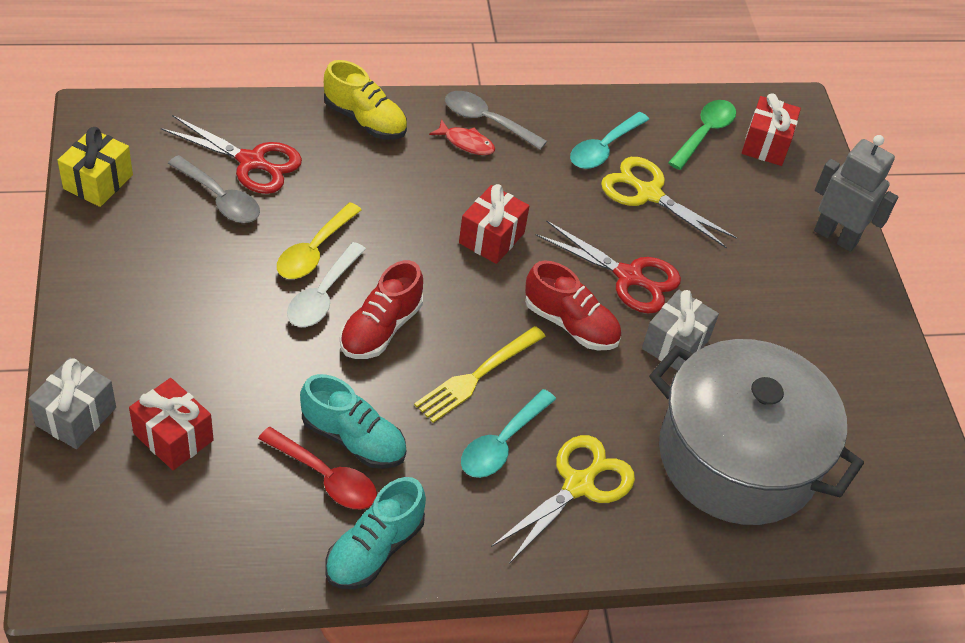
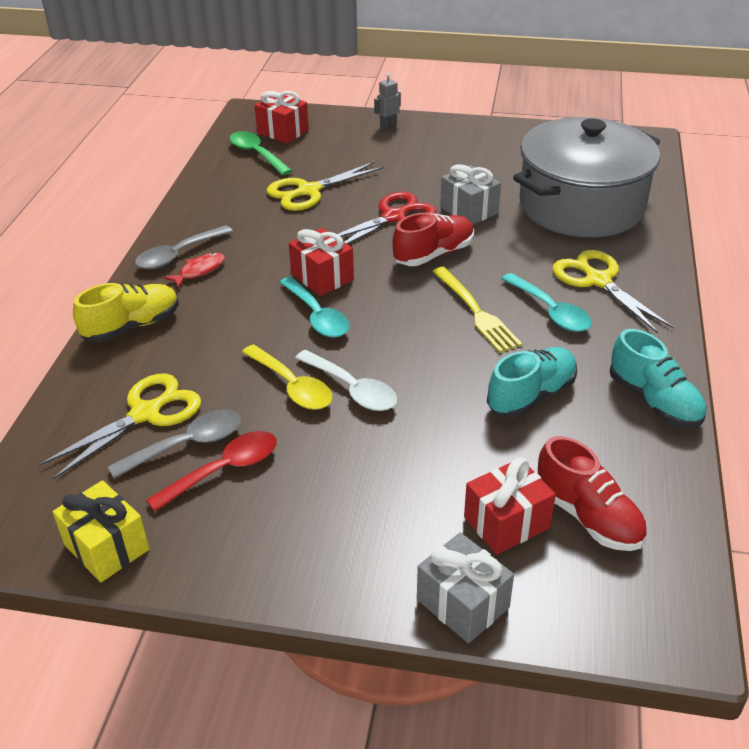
camera: 65 degrees left, 10 degrees down
(251, 162) = (145, 414): red scissors -> yellow scissors
(326, 477) = (572, 419): red spoon -> red spoon (224, 470)
(380, 328) = (406, 358): red shoe -> red shoe (588, 516)
(603, 148) = (247, 202): turquoise spoon -> turquoise spoon (317, 316)
(835, 236) = (388, 125): grey robot -> grey robot, size x0.51

